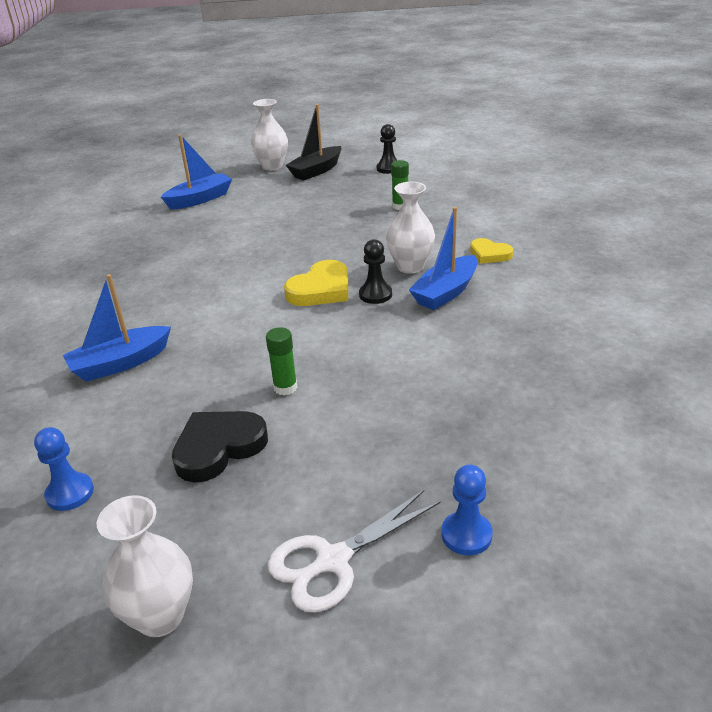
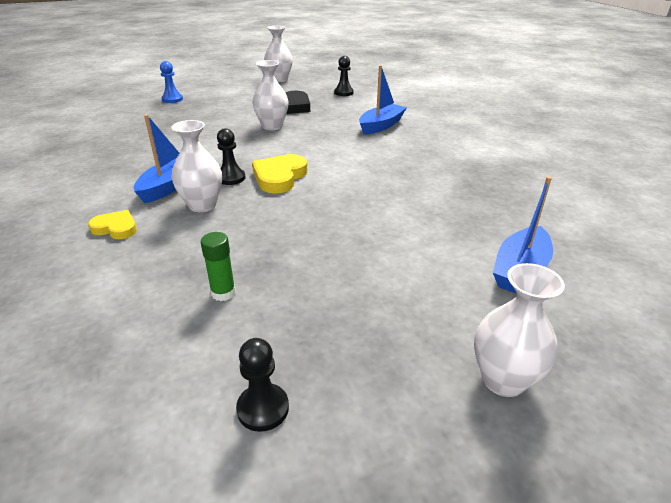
camera: 160 degrees right, 0 degrees up
(70, 493) = (343, 93): blue pawn -> black pawn
(285, 387) = (272, 126): green glue stick -> white vase
(316, 171) = (405, 376): black boat -> none
(333, 560) = (225, 91): white scissors -> none

